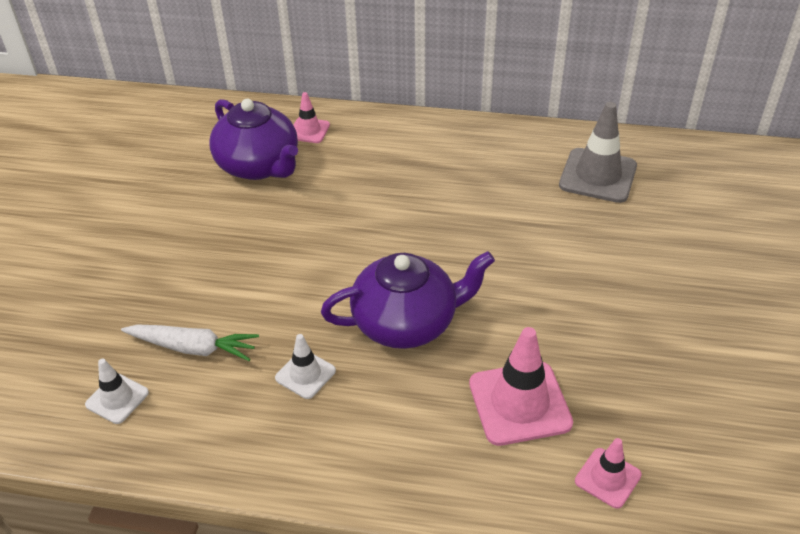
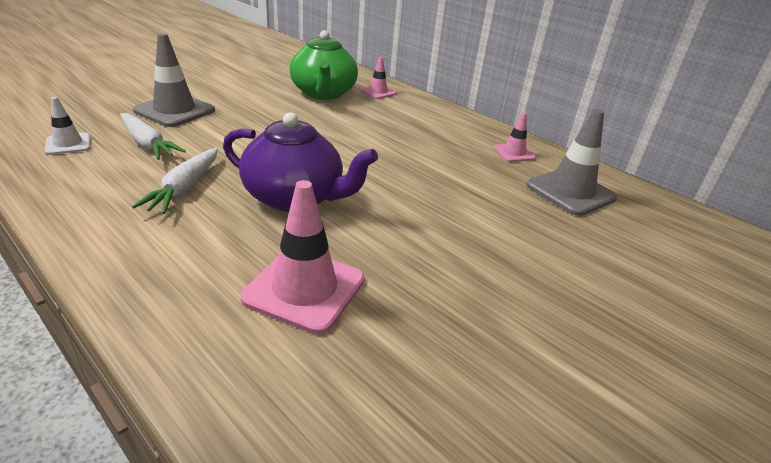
camera: 30 degrees right, 10 degrees down
(148, 287) = (175, 111): none -> grey traffic cone
(259, 166) = (323, 93): purple teapot -> green teapot
(305, 374) = (185, 188): white traffic cone -> white carrot
(607, 478) = (300, 394): pink traffic cone -> pink traffic cone (514, 153)

